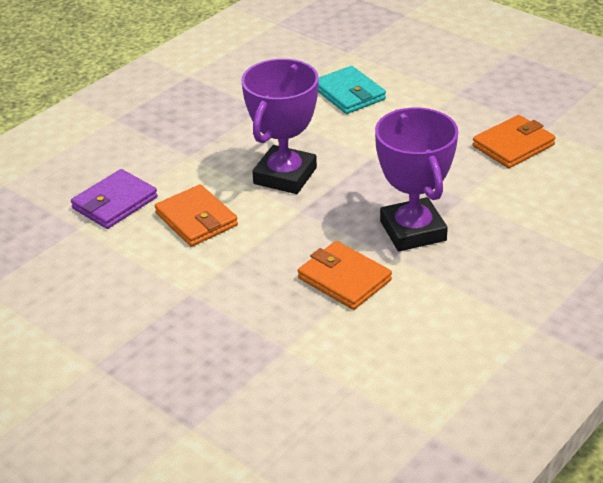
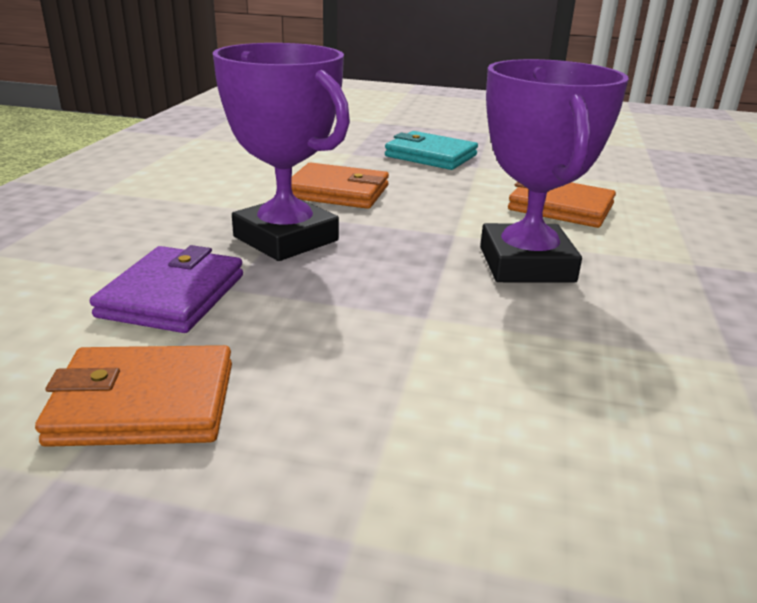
camera: 150 degrees right, 10 degrees down
(115, 203) = (671, 205): purple wallet -> purple wallet (173, 295)
(349, 94) = (623, 448): turquoise wallet -> turquoise wallet (430, 156)
(513, 145) = (144, 403): orange wallet -> orange wallet turned 60 degrees clockwise

